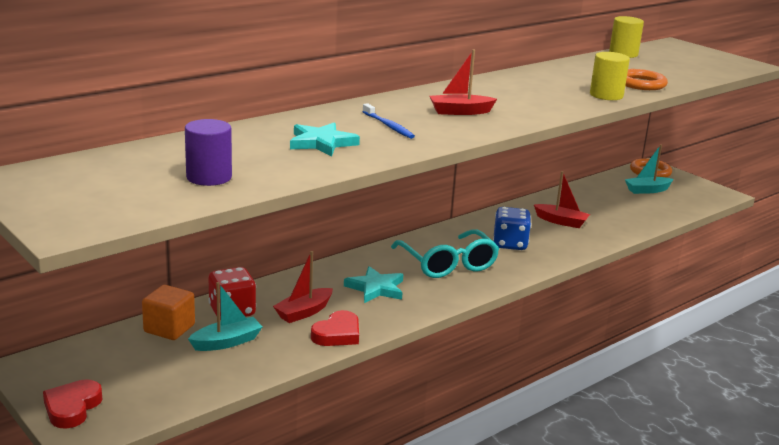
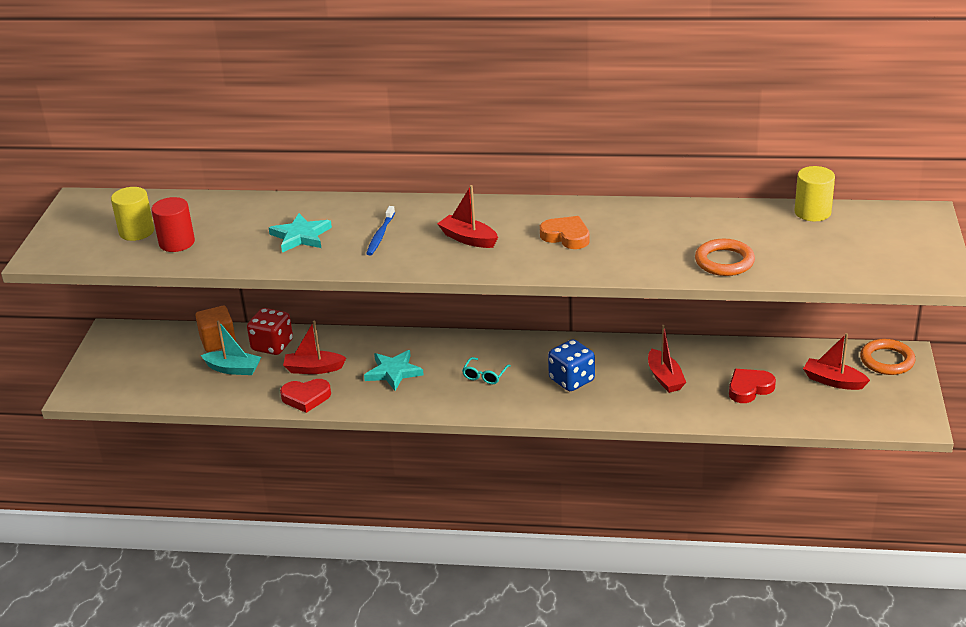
camera: 50 degrees right, 10 degrees up
(72, 407) = (95, 373): red heart -> red heart (749, 388)
(209, 177) = (177, 243): purple cylinder -> red cylinder
(448, 264) = (485, 375): turquoise glasses -> turquoise glasses, size x0.46
(521, 95) = (566, 236): none -> orange heart
(606, 95) = (649, 264): yellow cylinder -> yellow cylinder (136, 232)
(647, 190) = (833, 381): turquoise boat -> red boat

